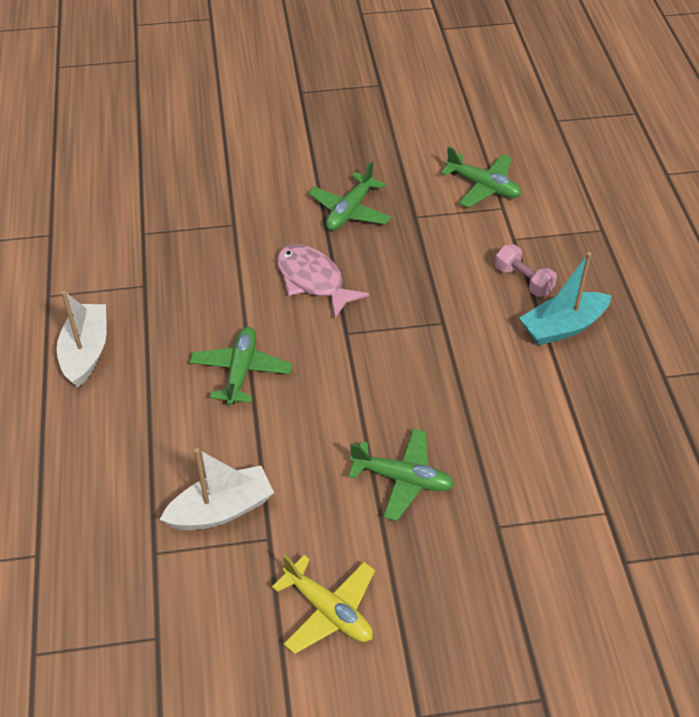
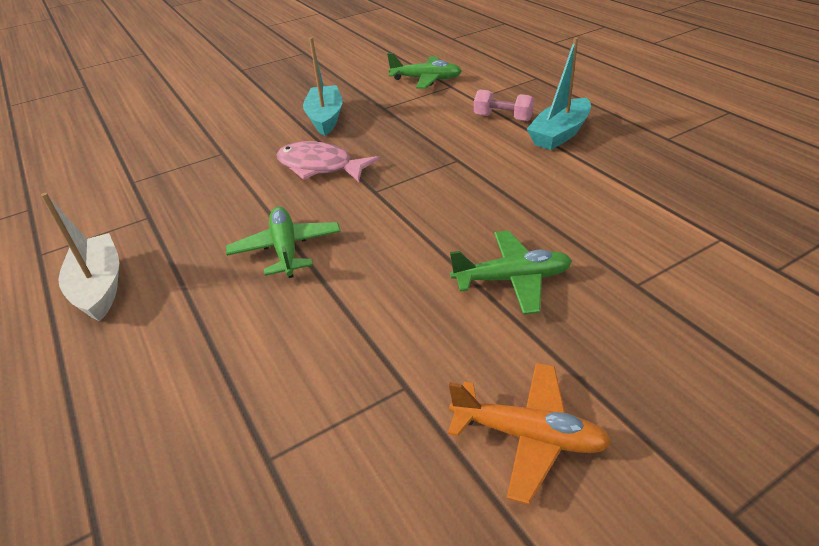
camera: 20 degrees left, 10 degrees down
(221, 510) = (331, 378): white boat -> none
(328, 610) = (528, 436): yellow plane -> orange plane
(350, 211) = (325, 118): green plane -> turquoise boat

